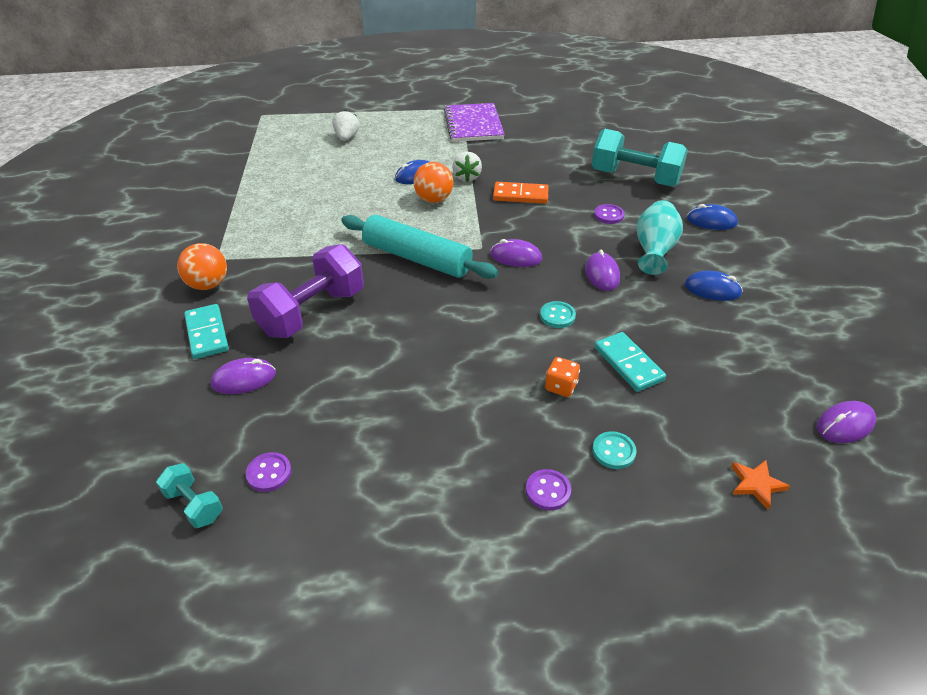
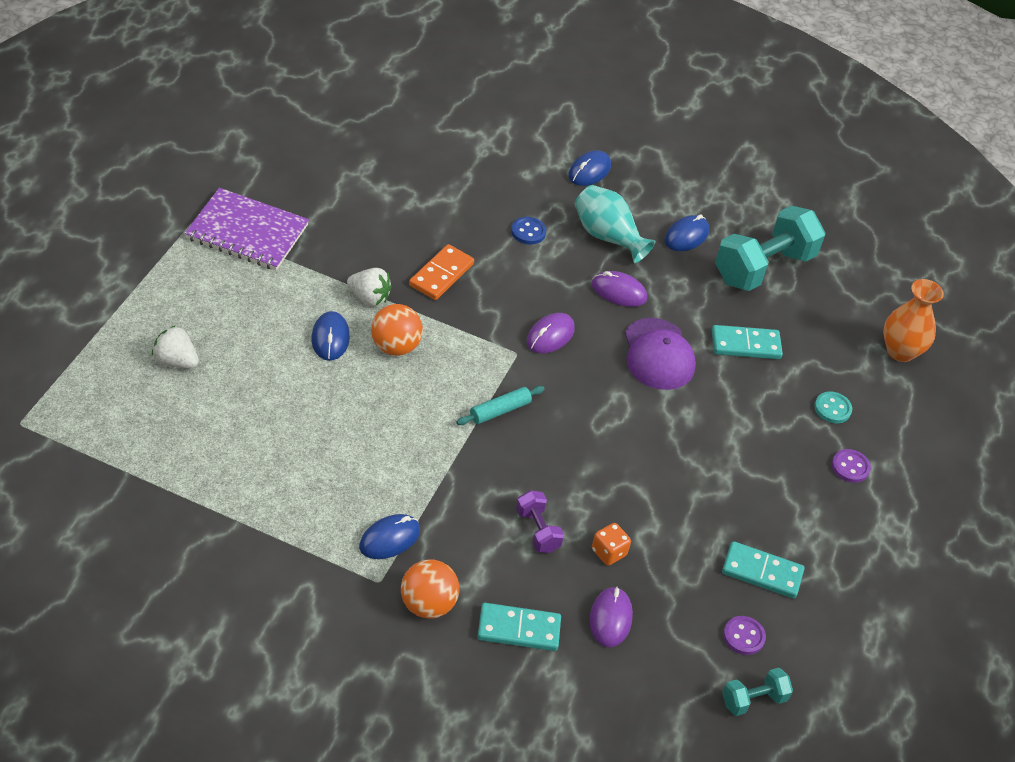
camera: 70 degrees left, 5 degrees up
(258, 251) = (389, 539): none -> blue mouse
(312, 312) = (537, 530): purple dumbbell -> purple dumbbell, size x0.48
(356, 462) = (762, 572): none -> turquoise domino
(417, 258) = (500, 411): turquoise rolling pin -> turquoise rolling pin, size x0.47
(557, 316) = (658, 354): turquoise button -> purple cap
(561, 386) = (748, 401): orange dice -> orange dice (608, 552)
(608, 215) = (528, 232): purple button -> blue button
(635, 178) = (476, 174): turquoise dumbbell -> turquoise dumbbell (763, 267)
(756, 484) = (900, 351): orange star -> orange vase
(845, 425) = (873, 269): purple mouse -> none

